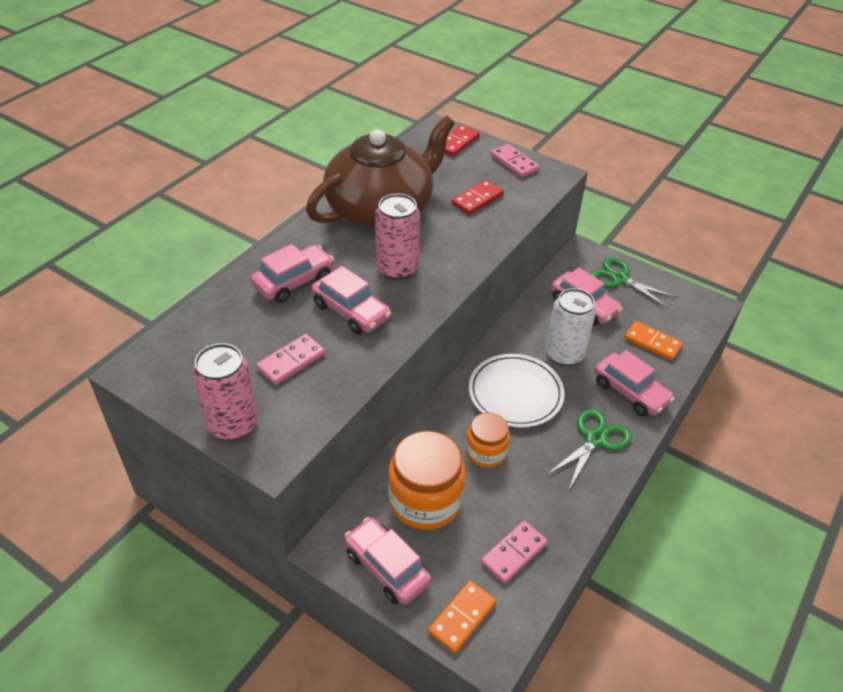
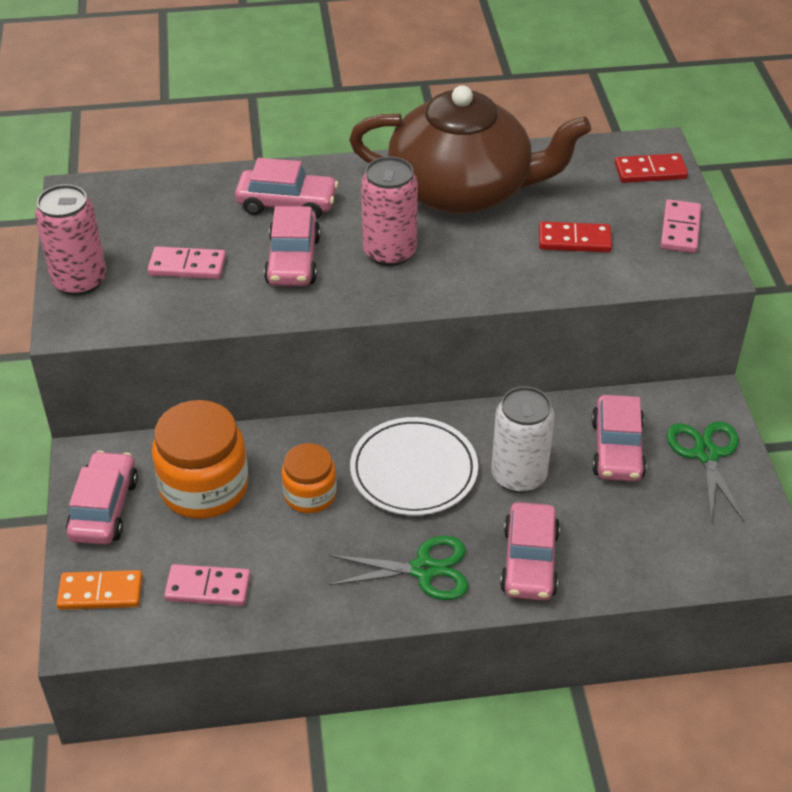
camera: 50 degrees right, 0 degrees up
(652, 342) = (635, 539): orange domino -> none

